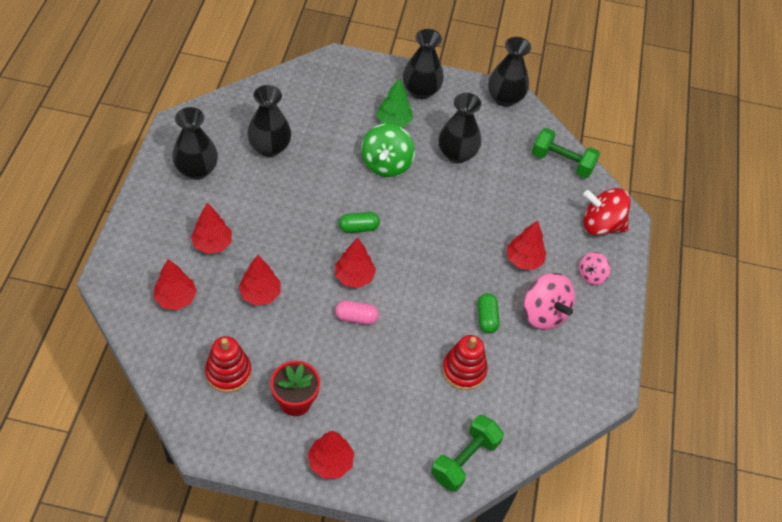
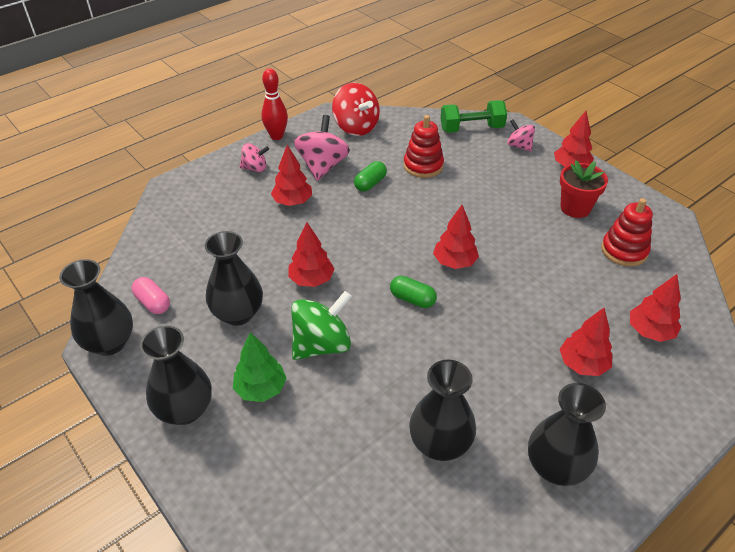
camera: 135 degrees left, 10 degrees down
(260, 294) = (557, 293): red tree -> red tree (311, 280)
(356, 317) = (479, 234): pink capsule -> pink capsule (153, 303)
(400, 463) = (519, 146): none -> pink spinning top
(562, 162) = (153, 251): green dumbbell -> none
(601, 225) = (197, 192): red spinning top -> red spinning top (356, 127)
(620, 324) = (276, 136): none -> red bowling pin

